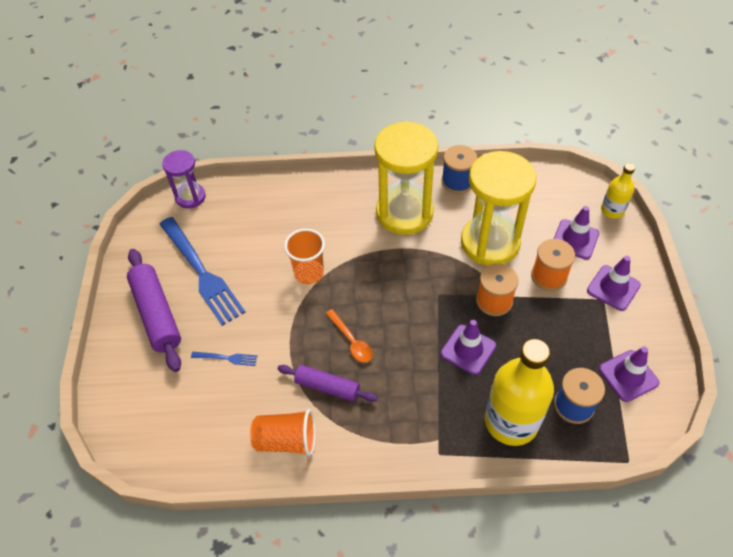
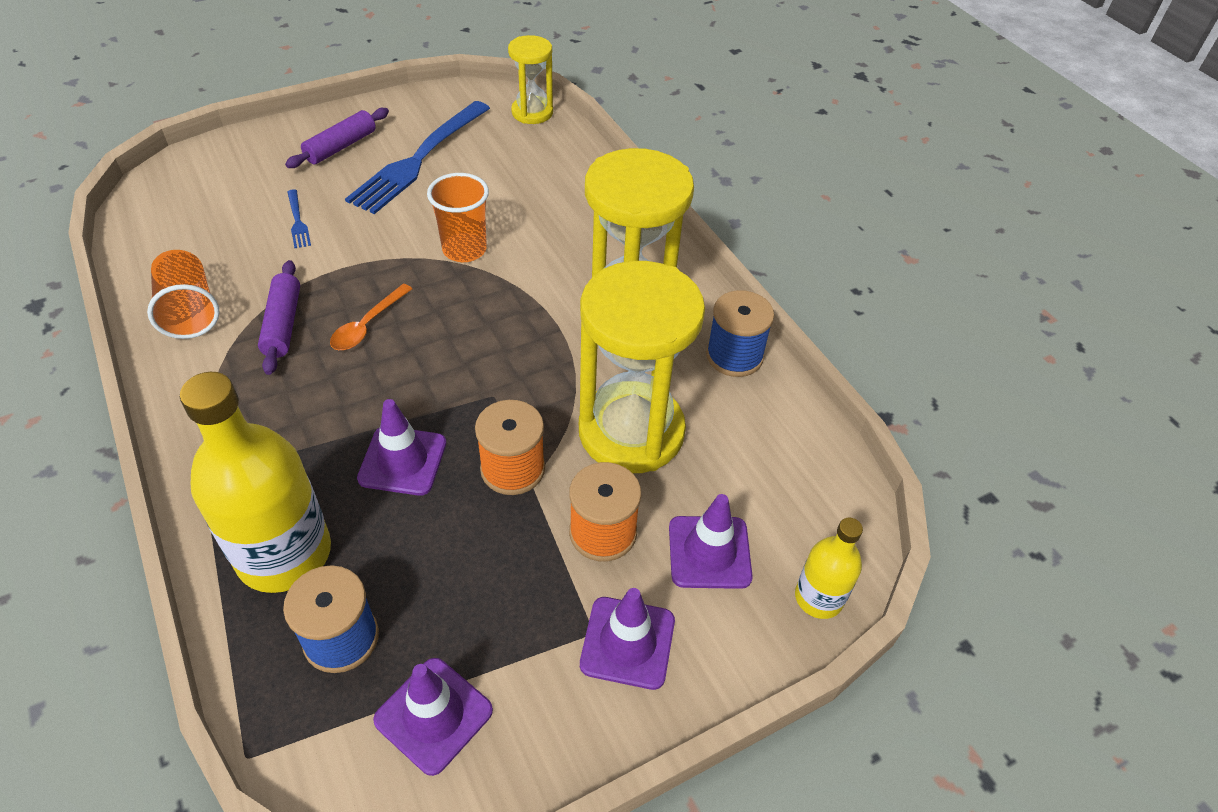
camera: 60 degrees right, 5 degrees down
(157, 314) = (341, 147): purple rolling pin -> purple rolling pin, size x0.63
(190, 197) = (532, 112): purple hourglass -> yellow hourglass

